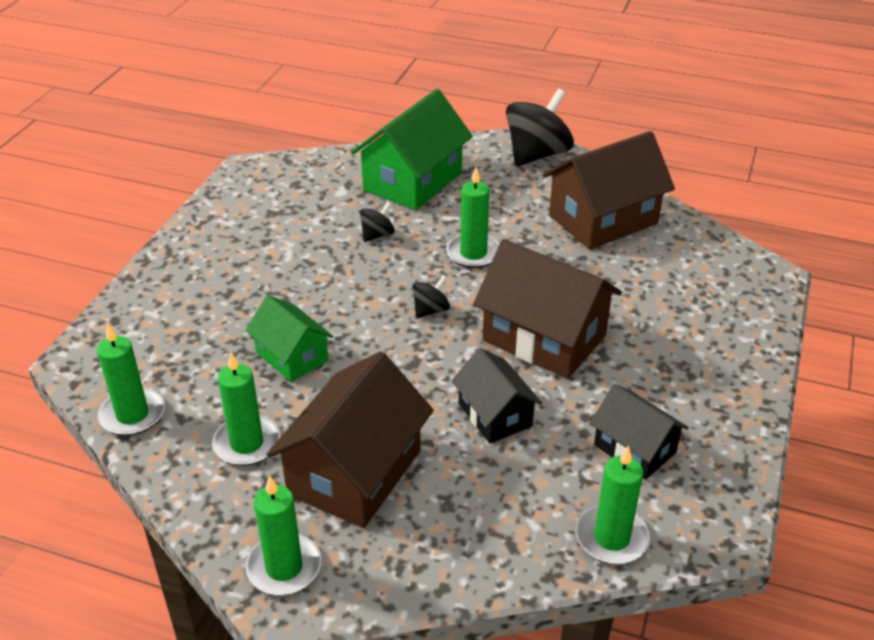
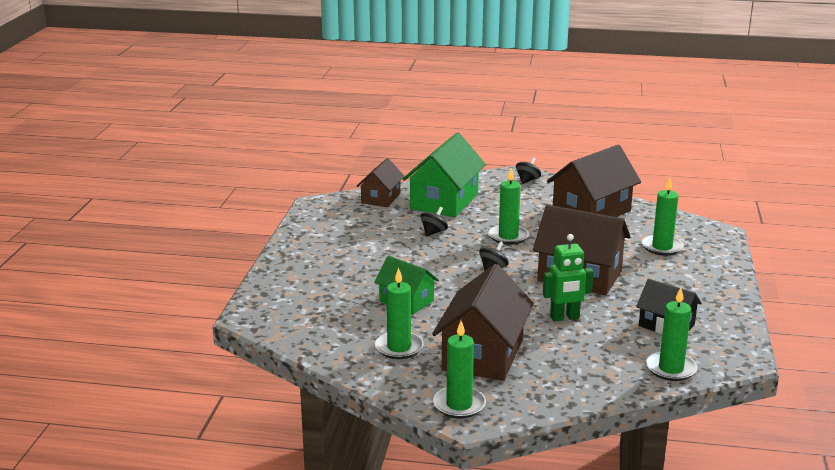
camera: 10 degrees left, 15 degrees down
(132, 415) = (307, 341): green candle -> green candle (662, 247)
(333, 167) = (381, 198): none -> brown house
(495, 415) = (564, 317): black house -> green robot
(537, 154) = (527, 180): black spinning top -> black spinning top, size x0.48

